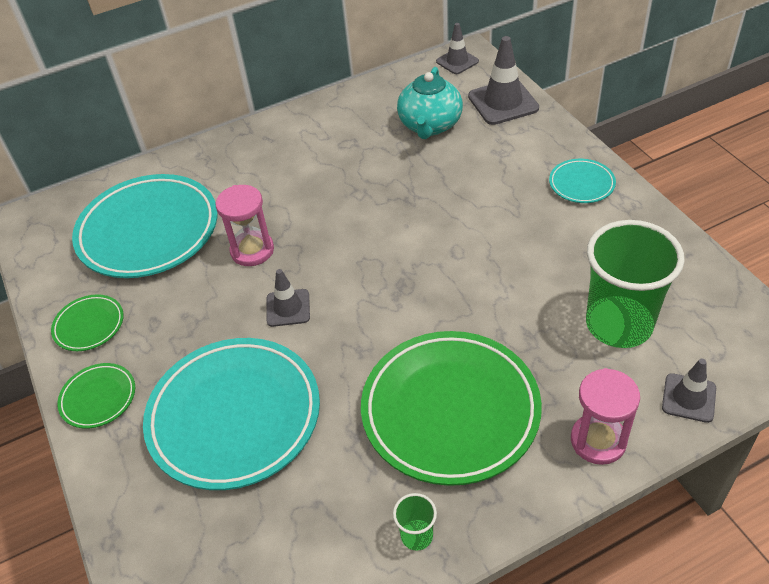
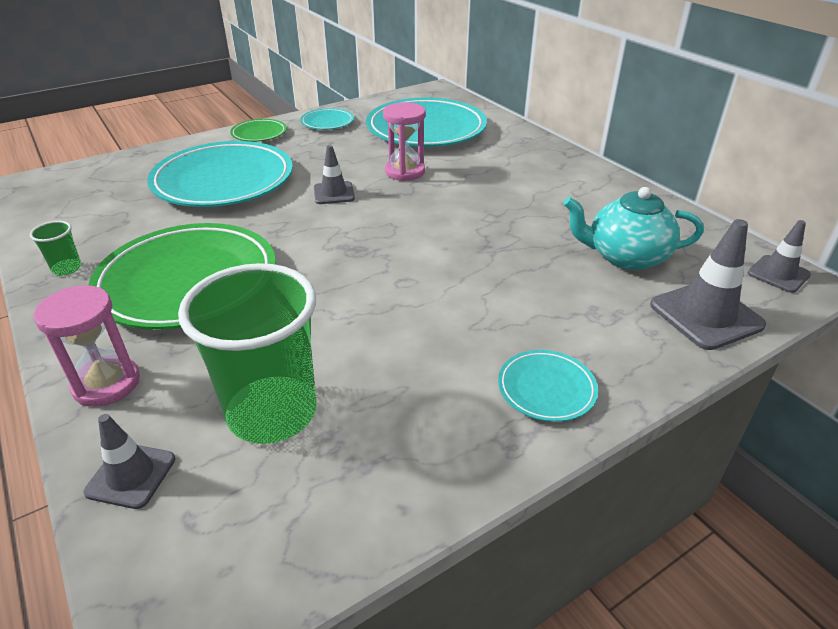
camera: 80 degrees right, 10 degrees down
(89, 325) = (327, 122): green plate -> turquoise plate

